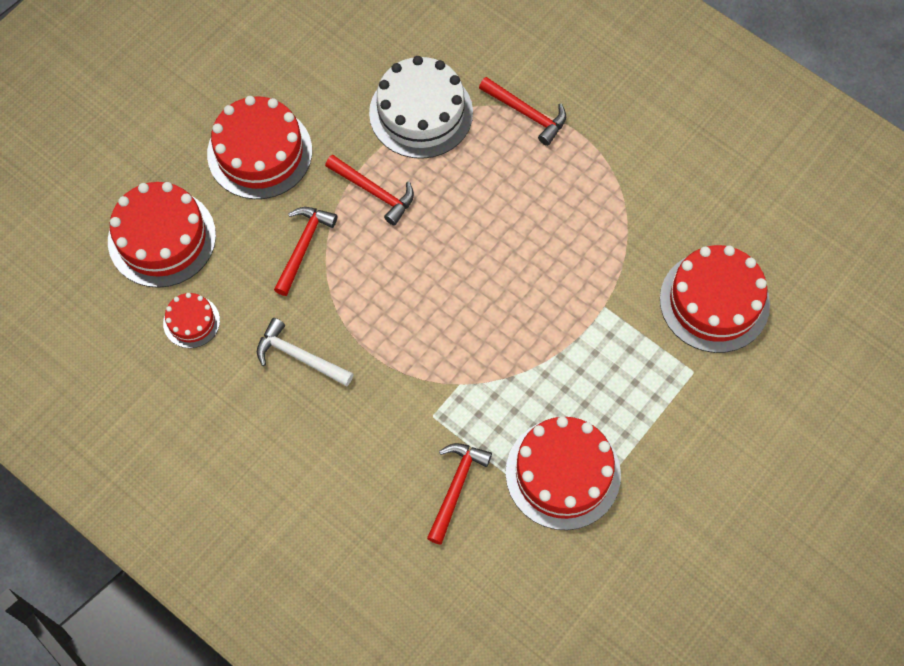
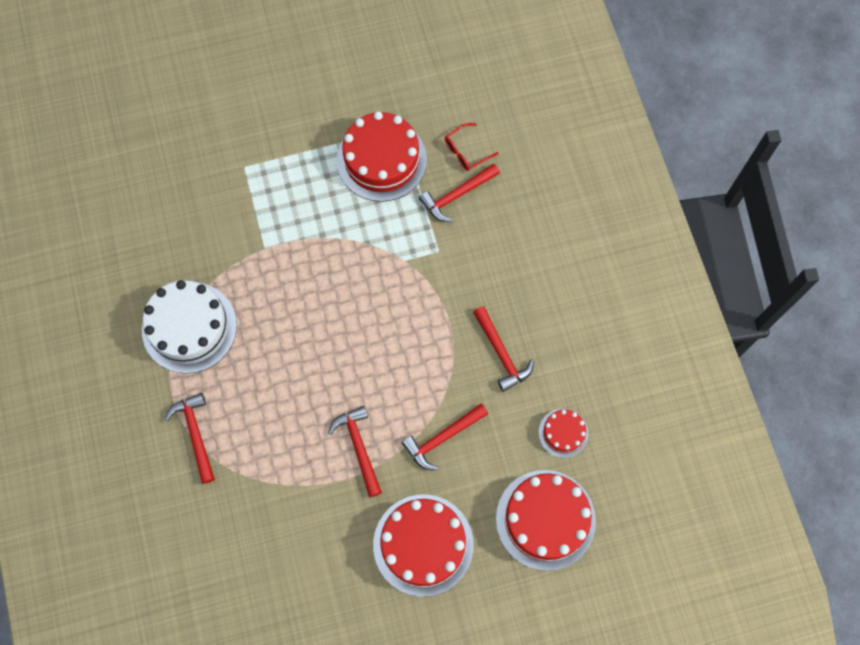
camera: 145 degrees left, 5 degrees up
(299, 357) = (501, 353): white hammer -> red hammer
(421, 113) = (274, 492): white cake -> white cake (189, 327)
(481, 544) = (466, 151): none -> red glasses
(714, 301) = (189, 202): red cake -> none

